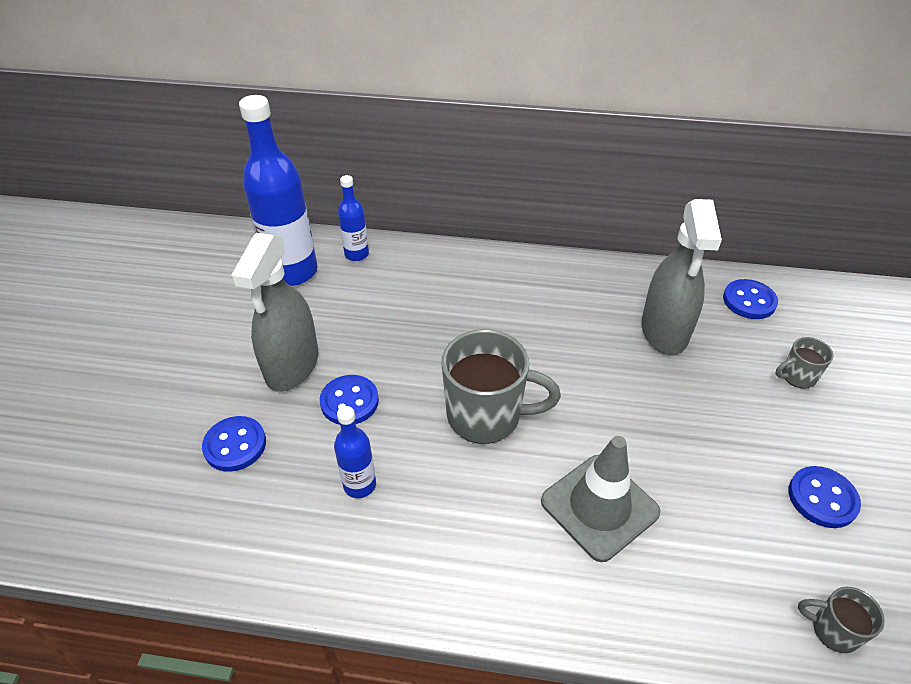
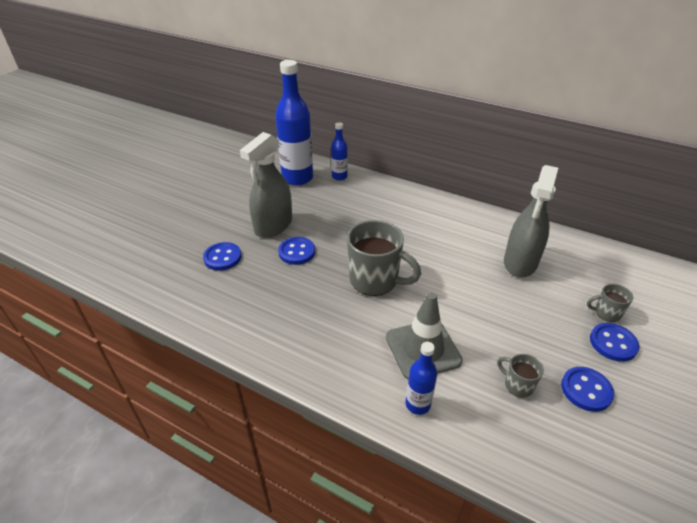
camera: 20 degrees right, 5 degrees down
(359, 485) = (281, 296): blue bottle -> blue bottle (417, 404)
(749, 301) = (593, 259): blue button -> blue button (613, 343)
(833, 630) = (551, 469): grey mug -> grey mug (517, 385)

